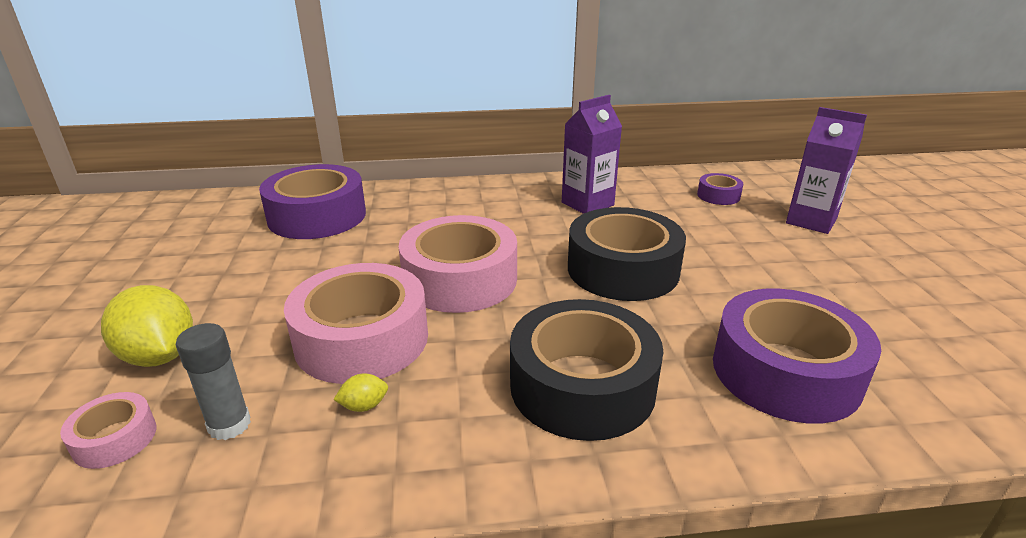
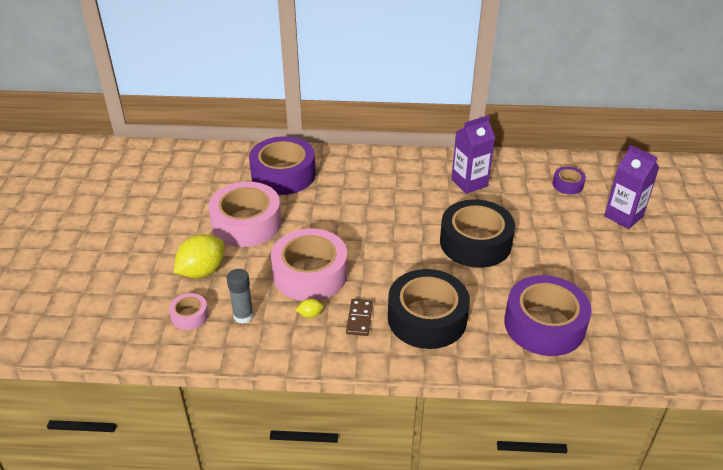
camera: 10 degrees right, 10 degrees up
(160, 356) = (202, 271): yellow lemon -> yellow lemon turned 75 degrees clockwise
(459, 402) = (359, 319): none -> brown domino
(460, 279) = (371, 238): pink tape -> pink tape (246, 223)

